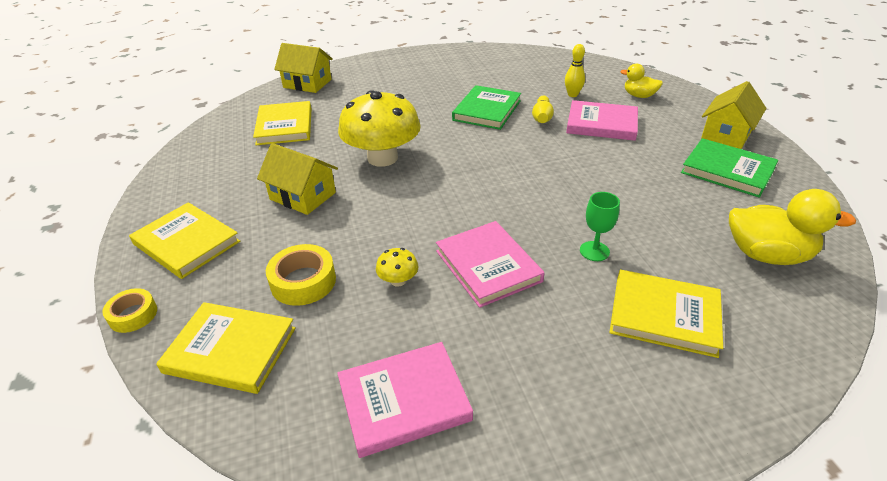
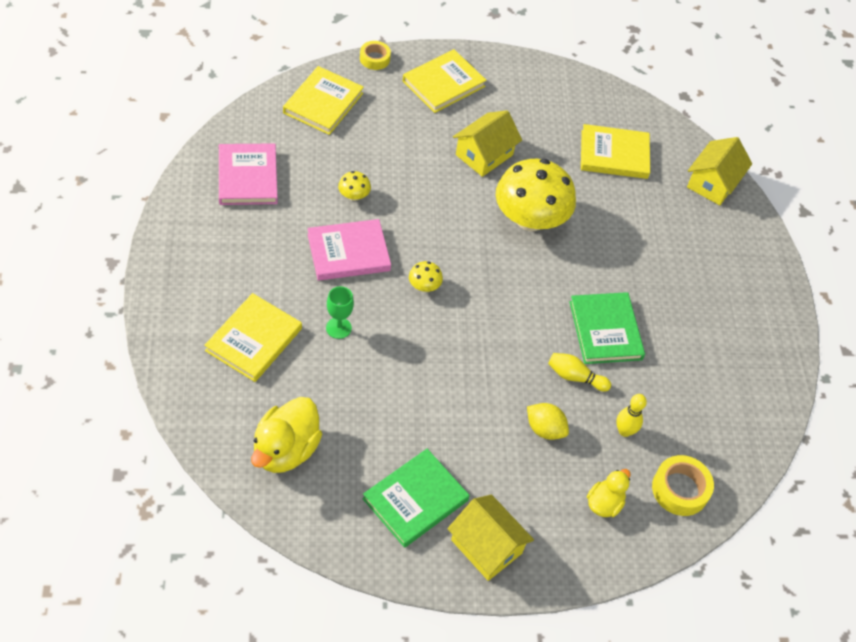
camera: 95 degrees right, 15 degrees up
(303, 281) = (374, 143): yellow tape -> yellow tape (680, 489)
(487, 110) = (605, 330): green book -> green book turned 45 degrees clockwise
(501, 205) = (424, 286): none -> yellow mushroom
(601, 124) = (544, 429): pink book -> yellow lemon

